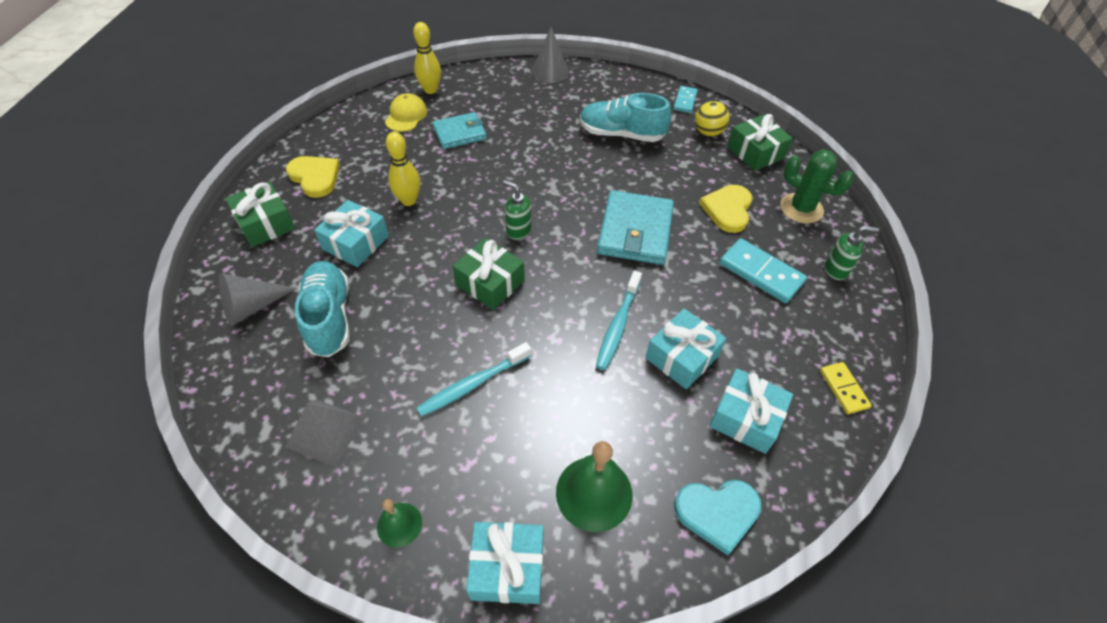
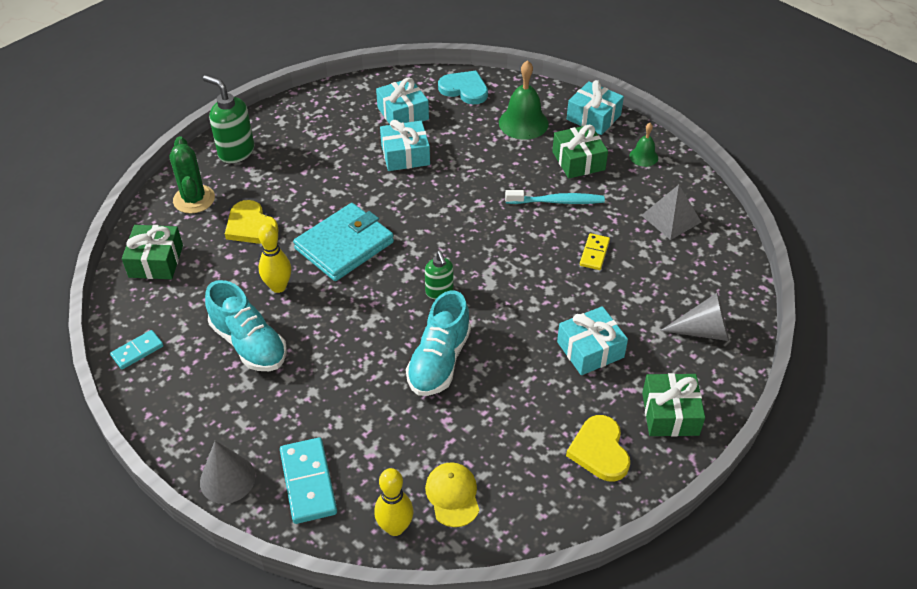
camera: 145 degrees left, 5 degrees down
(329, 317) = (640, 293): turquoise shoe -> turquoise shoe (439, 361)
(406, 116) = (453, 495): yellow cap -> yellow cap turned 120 degrees clockwise
(408, 200) = (517, 371): yellow bowling pin -> yellow bowling pin (278, 287)
(460, 133) = (410, 433): turquoise wallet -> none
(490, 283) = (496, 260): green gift -> green gift (578, 161)
(618, 325) = (428, 190): turquoise toothbrush -> none
(708, 132) = (167, 302): yellow ball -> none
(727, 210) = (251, 226): yellow heart -> yellow heart turned 90 degrees clockwise
(761, 273) = (289, 174): turquoise domino -> turquoise domino (308, 482)
(836, 270) = (236, 152): green soap dispenser -> green soap dispenser, size x1.61
(843, 389) = (328, 100): yellow domino -> yellow domino (594, 253)

